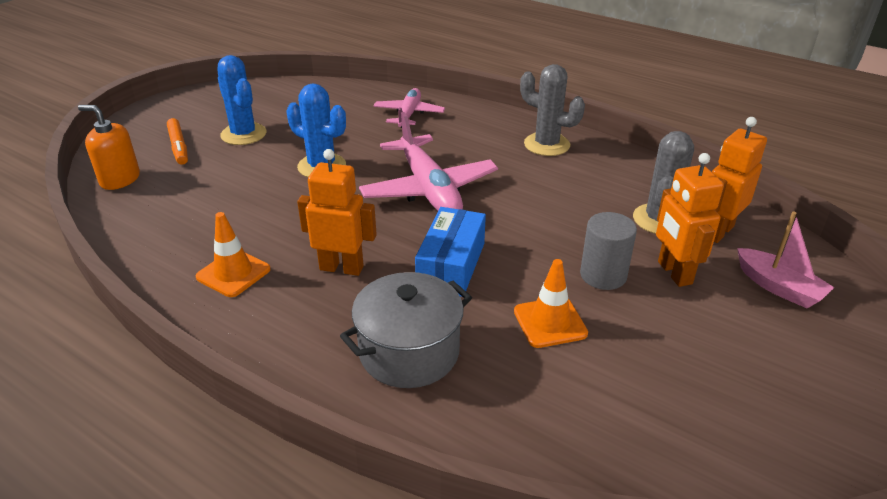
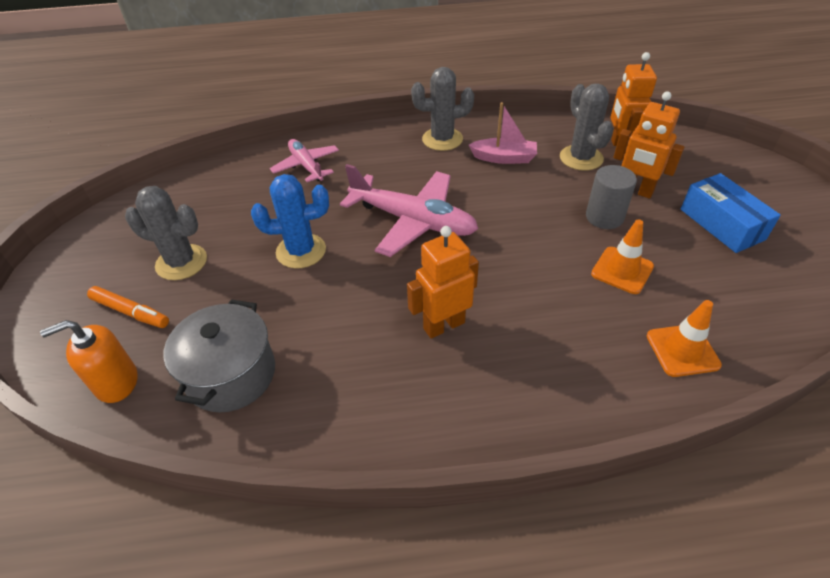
camera: 40 degrees left, 10 degrees up
(233, 273) = (368, 390): orange traffic cone -> orange traffic cone (682, 350)
(243, 134) = (181, 262): blue cactus -> grey cactus
(409, 352) = (578, 354): grey pot -> grey pot (231, 374)
(451, 265) = (511, 271): blue box -> blue box (721, 224)
(779, 287) = (691, 167): pink boat -> pink boat (504, 158)

